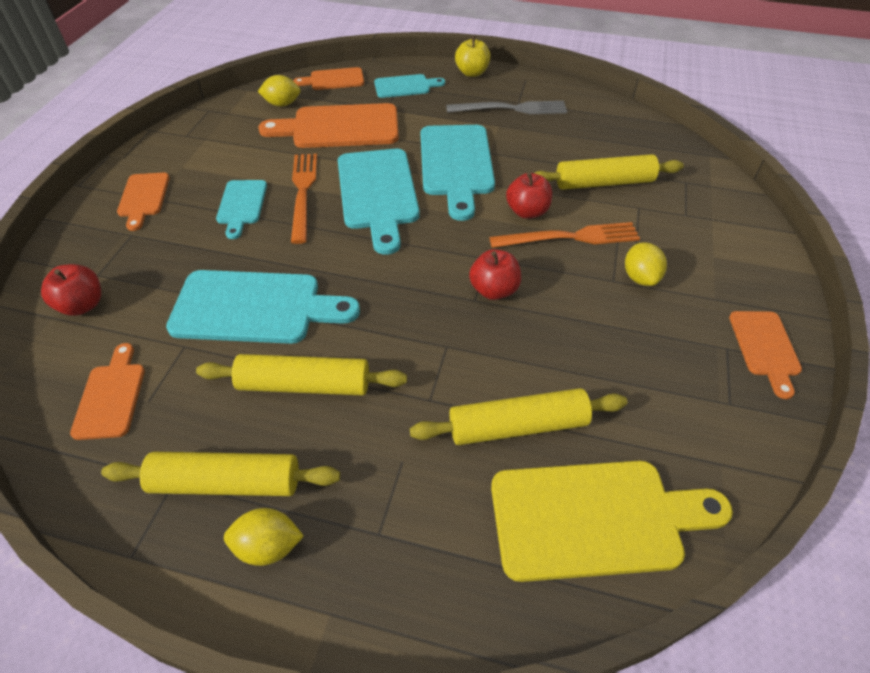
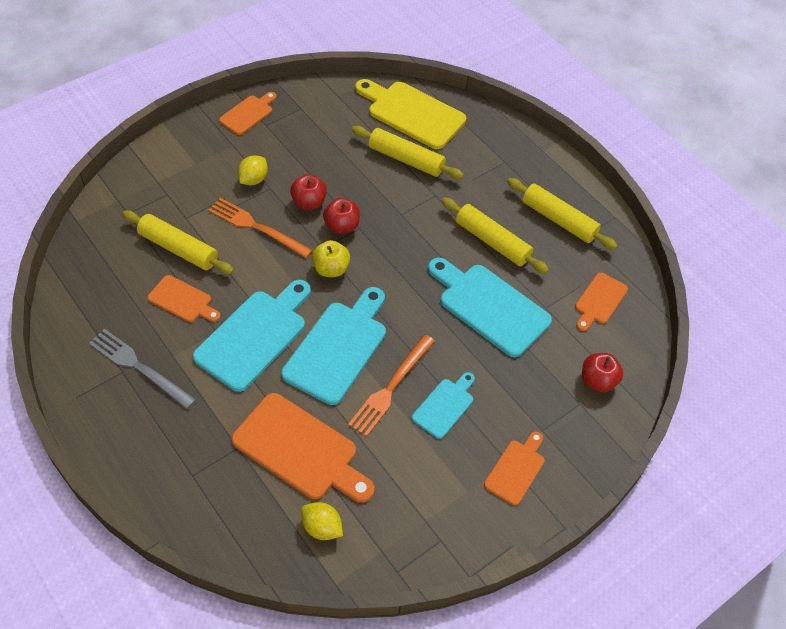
camera: 145 degrees left, 5 degrees up
(268, 546) = (553, 185): yellow lemon -> none
(334, 80) = (241, 535): orange cutting board -> orange cutting board (182, 300)
(405, 86) = (188, 470): turquoise cutting board -> none
(472, 73) = (107, 444): yellow apple -> yellow apple (331, 269)
(527, 211) = (257, 262): red apple -> red apple (309, 202)

